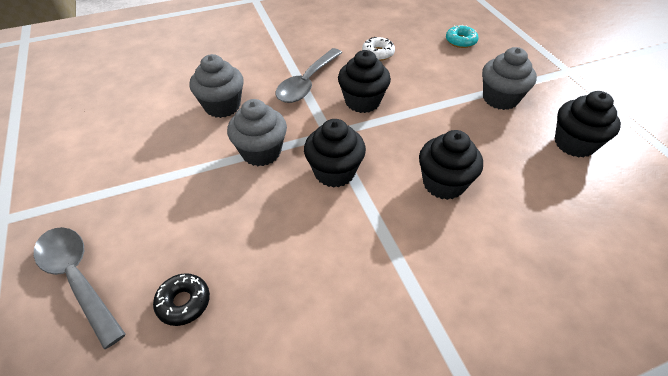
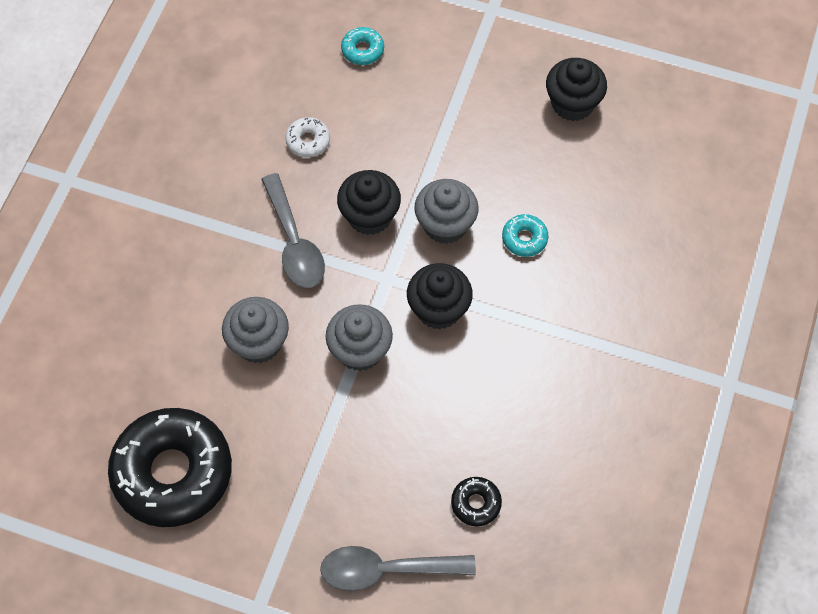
camera: 50 degrees left, 15 degrees up
(96, 121) = (173, 472): none -> black donut
(443, 183) = (524, 239): black cupcake -> turquoise donut
(500, 98) = (473, 101): grey cupcake -> grey cupcake (445, 225)

